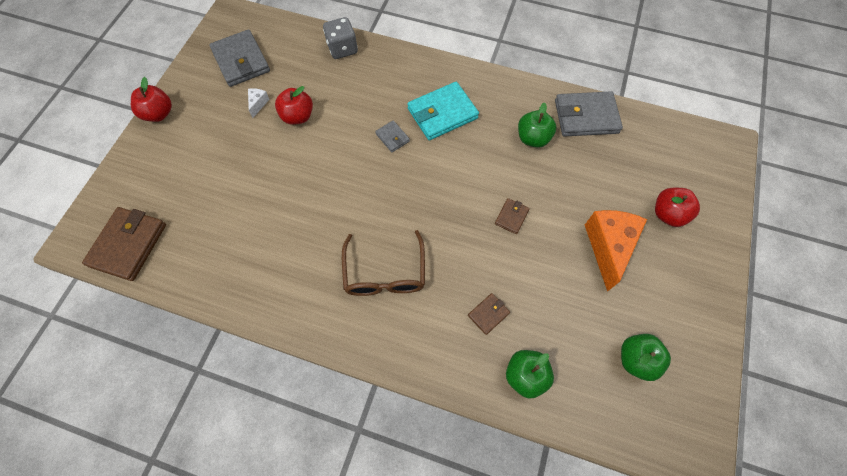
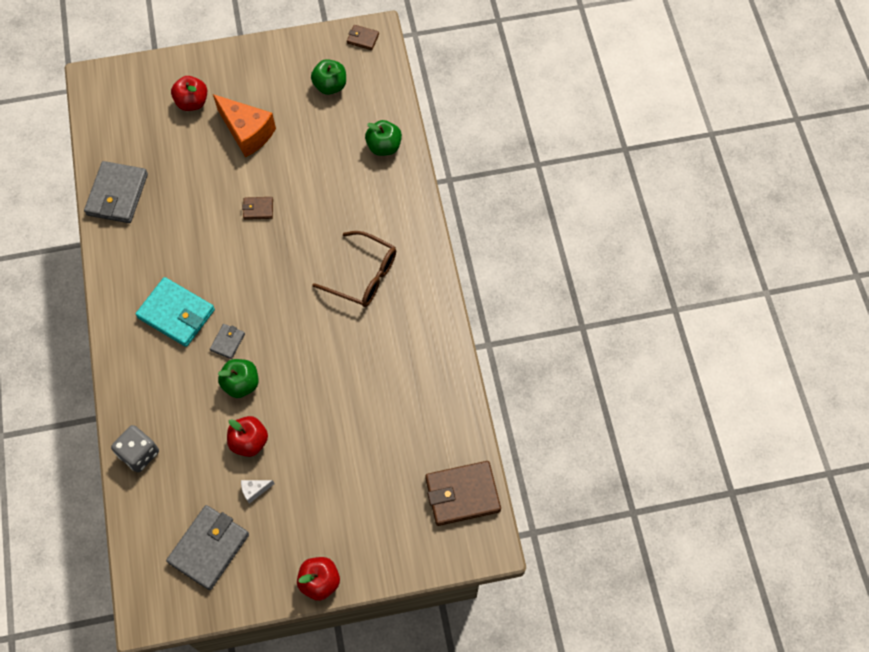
camera: 120 degrees left, 0 degrees up
(385, 273) = (363, 276): brown glasses -> brown glasses turned 60 degrees clockwise
(488, 314) = (353, 189): brown wallet -> brown wallet (363, 38)
(533, 138) = (166, 226): green apple -> green apple (241, 384)
(586, 117) = (117, 194): grey wallet -> grey wallet turned 45 degrees clockwise
(608, 247) = (247, 132): orange cheese -> orange cheese turned 120 degrees counterclockwise

